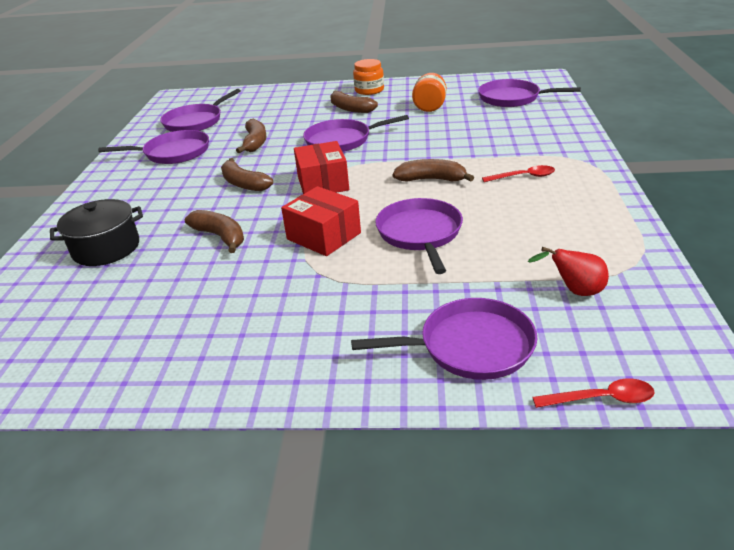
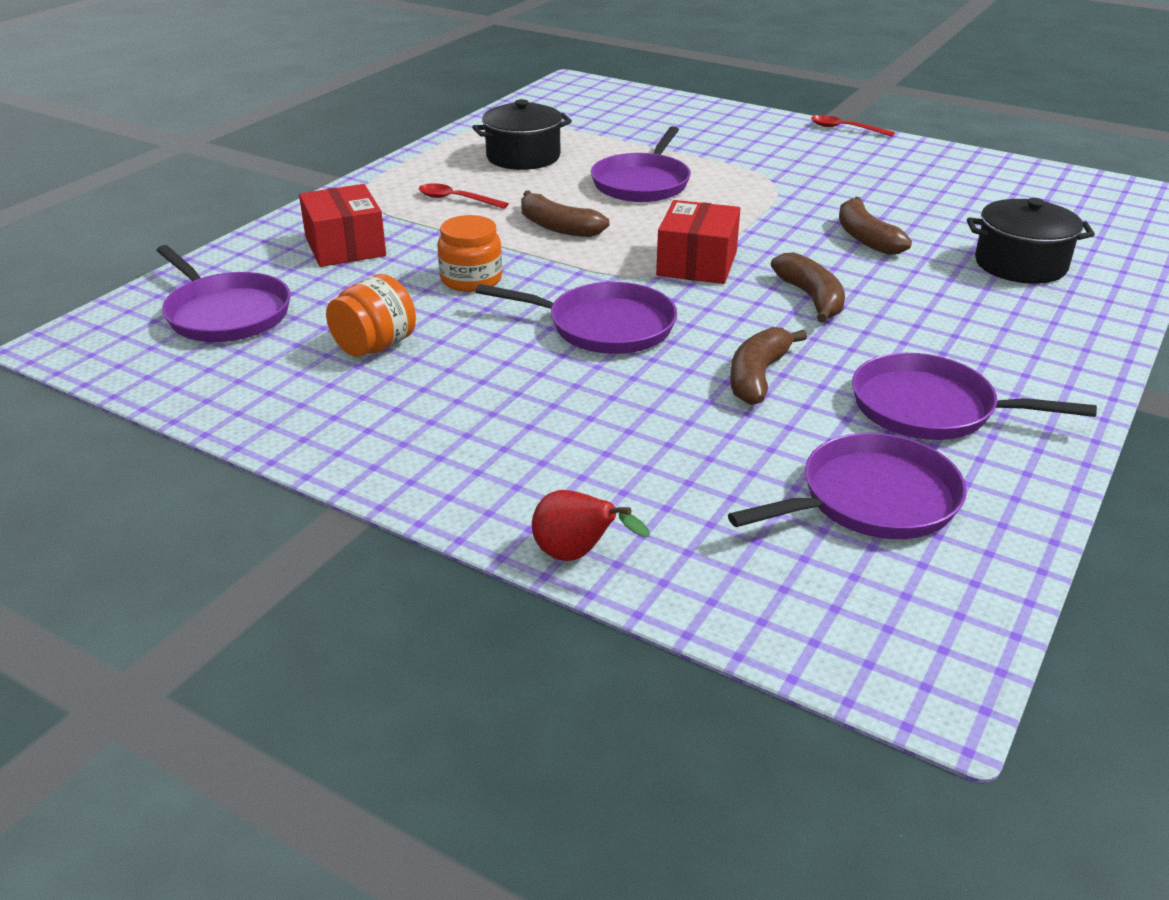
camera: 155 degrees left, 0 degrees up
(324, 236) = (743, 207): red box -> red box (345, 247)
(350, 109) = (509, 401): brown banana -> none
(369, 90) = (404, 449): orange jar -> orange jar (471, 279)
(470, 346) = (690, 119): purple pan -> none
(545, 228) = (523, 157): none -> black pot
(574, 291) = (575, 123): red pear -> red pear (577, 555)
(601, 399) = (641, 89): red spoon -> red spoon (845, 129)

